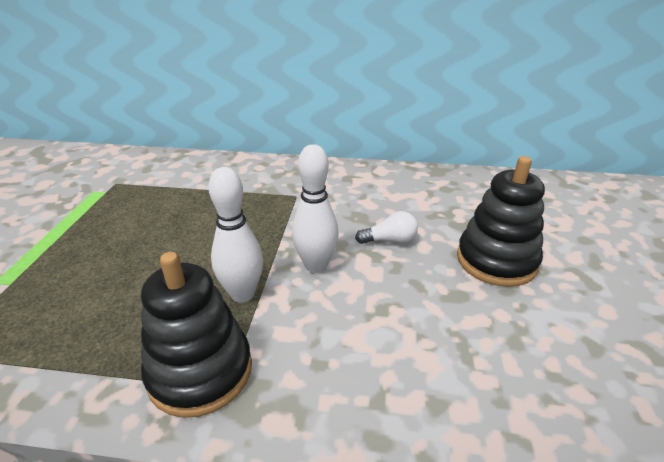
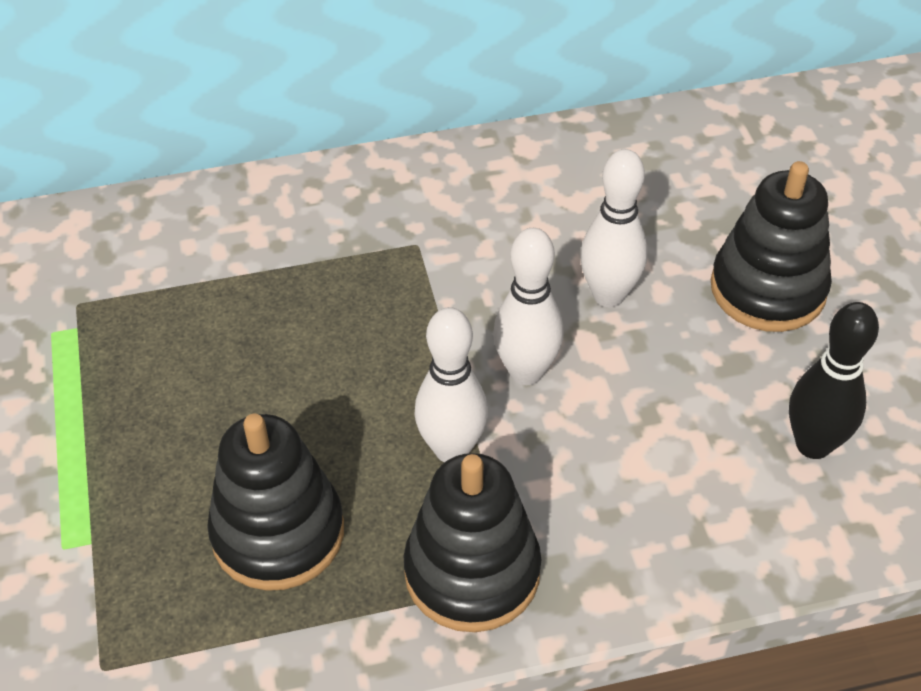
camera: 20 degrees left, 15 degrees up
(107, 309) = (278, 533): none -> black stacking toy
(389, 240) = (608, 295): white light bulb -> white bowling pin
(497, 362) = (813, 444): none -> black bowling pin

